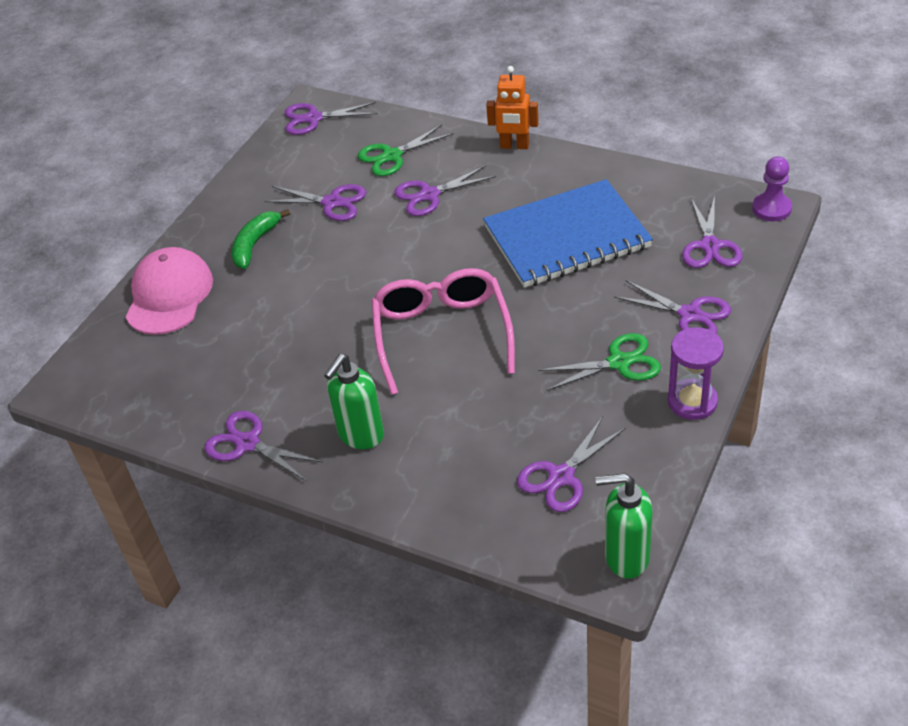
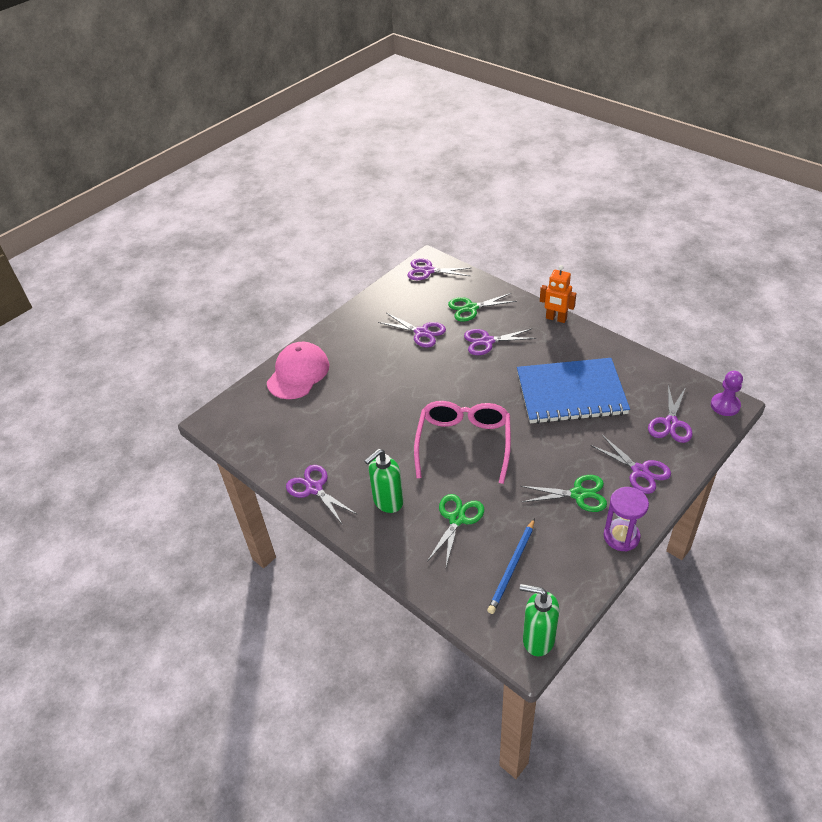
camera: 15 degrees right, 0 degrees up
(255, 244) = (363, 350): green banana -> none
(465, 434) = (457, 519): none -> green scissors
(561, 476) = (512, 567): purple scissors -> blue pencil

